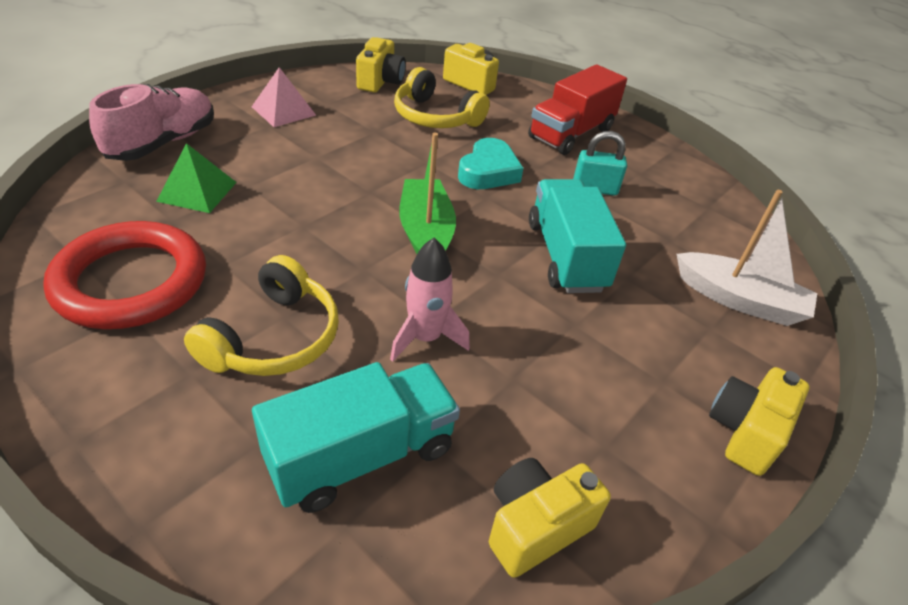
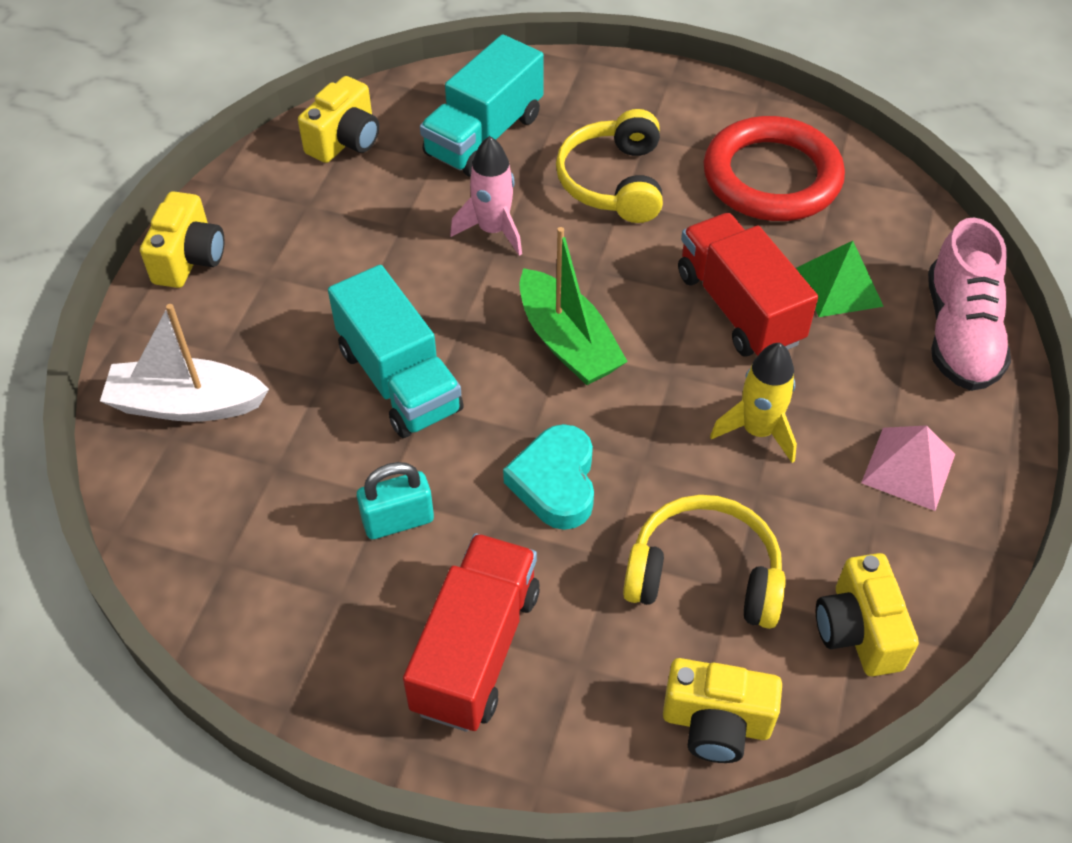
camera: 160 degrees right, 10 degrees up
(283, 206) = (739, 308): none -> red truck
(346, 150) = (757, 430): none -> yellow rocket

